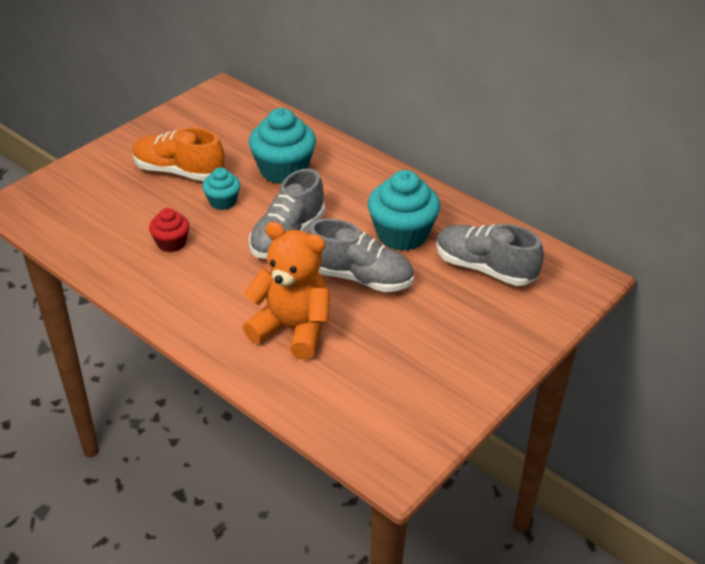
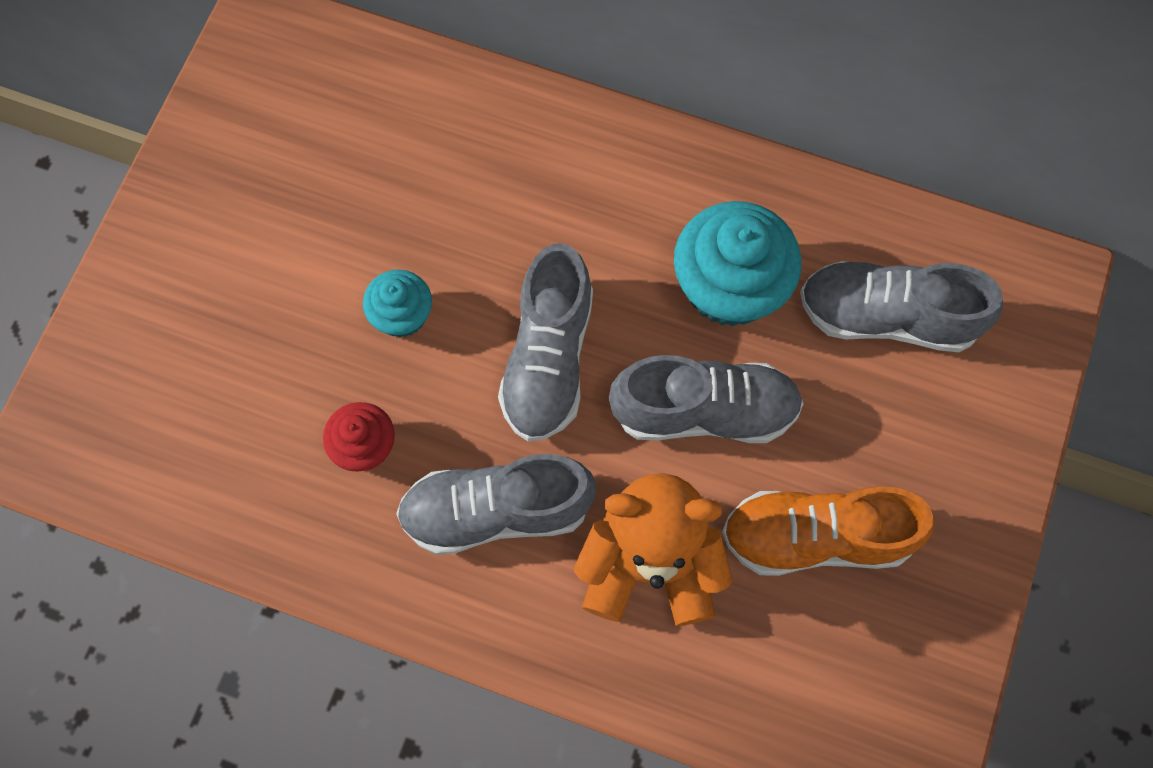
camera: 20 degrees left, 30 degrees up
(179, 171) = (290, 267): orange shoe -> orange shoe (816, 536)
(223, 285) = (496, 511): none -> grey shoe
(283, 170) = (468, 199): turquoise cupcake -> none

